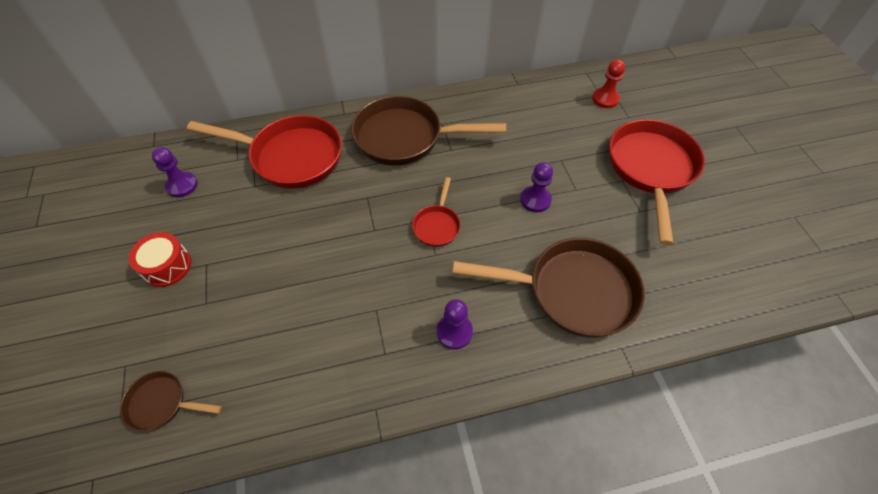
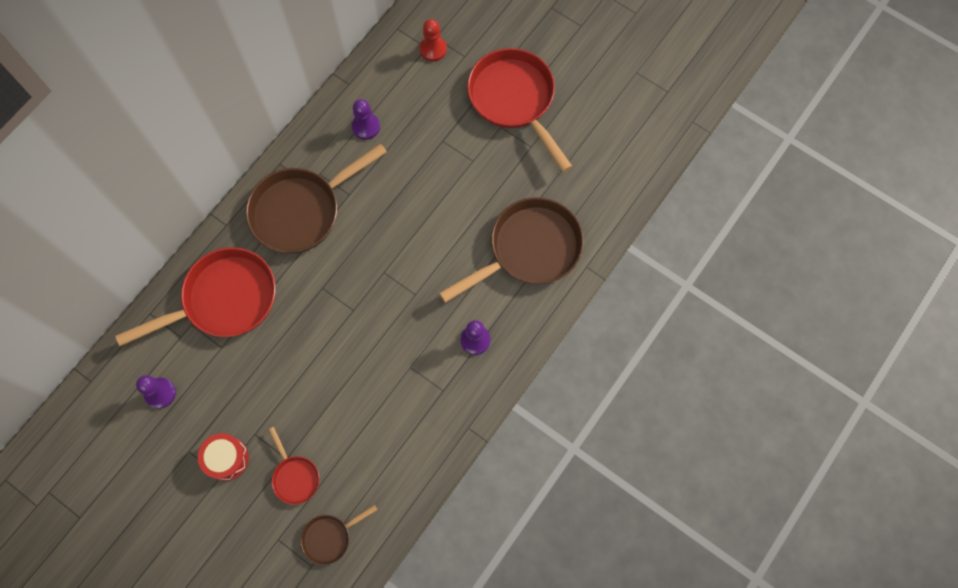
camera: 40 degrees left, 15 degrees up
(437, 225) = (396, 270): red pan -> red pan (295, 476)
(535, 200) = (450, 193): purple pawn -> purple pawn (366, 127)

